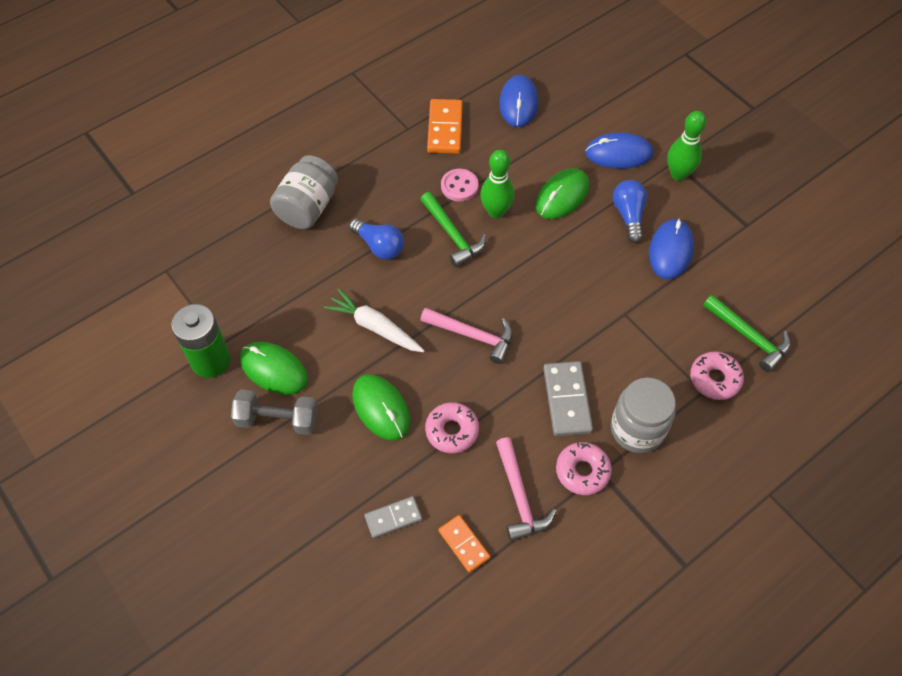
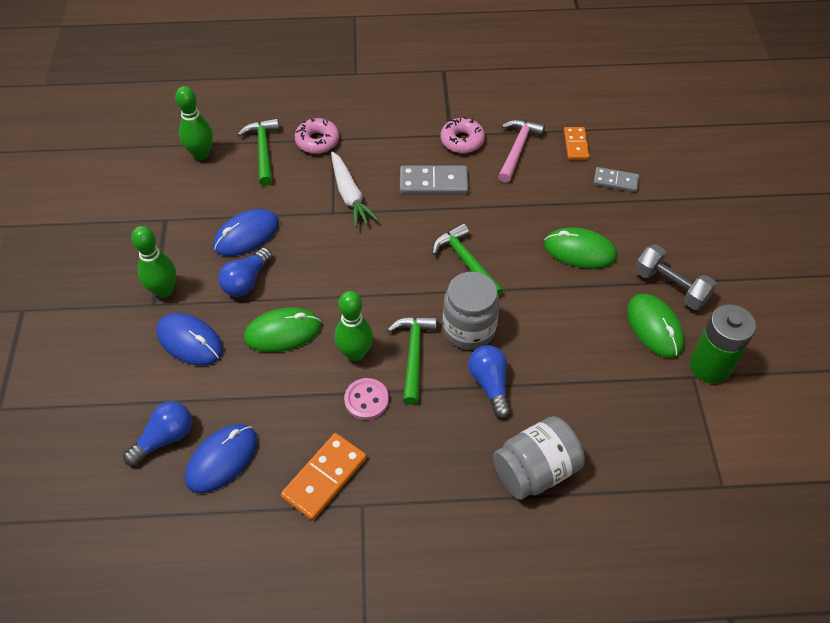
camera: 145 degrees left, 5 degrees down
(375, 327) = (544, 313): white carrot -> white carrot (350, 195)
(381, 408) = (579, 251): green mouse -> green mouse turned 75 degrees counterclockwise
(452, 431) = (535, 208): pink donut -> none
(472, 335) = (466, 262): pink hammer -> green hammer
(566, 94) = (165, 438): none -> blue light bulb
(567, 400) = (433, 183): grey domino -> grey domino turned 60 degrees clockwise
(637, 429) = (402, 143): grey jar -> grey jar (469, 329)
(795, 299) = (201, 154): none -> green bowling pin

